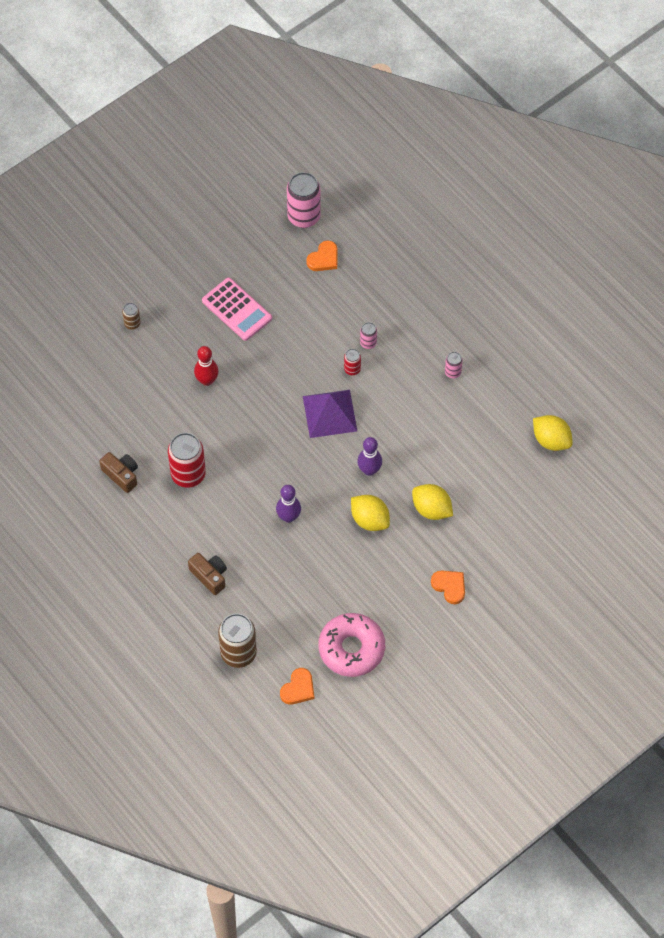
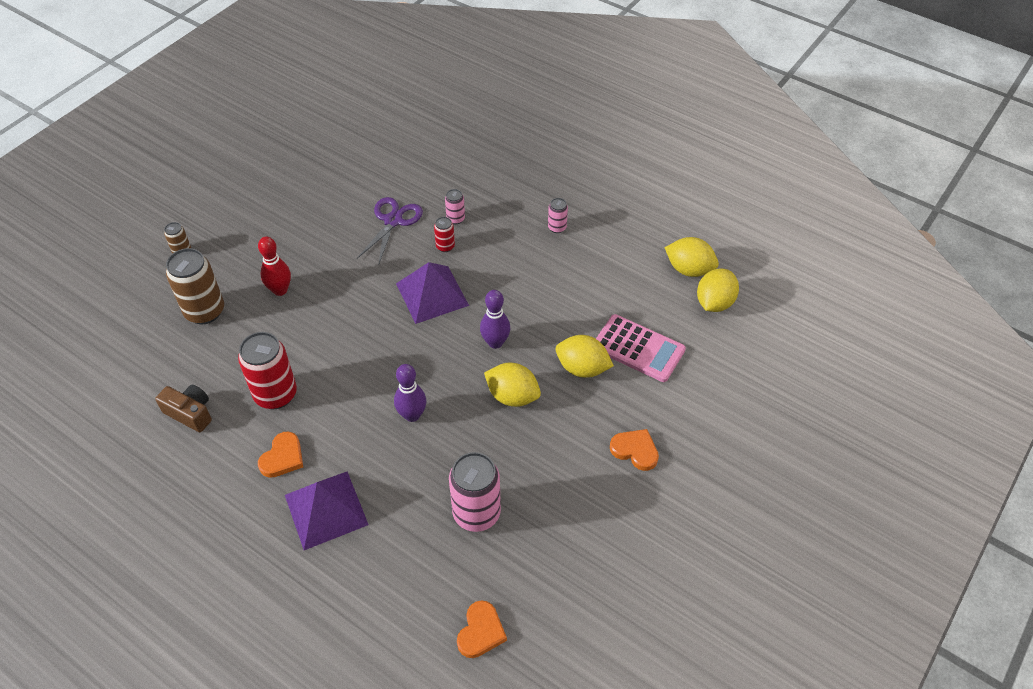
camera: 15 degrees left, 10 degrees down
(209, 576) = (326, 509): brown camera -> purple pyramid
(237, 310) = (301, 216): pink calculator -> pink calculator (638, 348)
(238, 653) = (386, 603): brown can -> brown can (205, 311)
(304, 217) = (355, 123): pink can -> pink can (476, 513)
(314, 333) = (393, 221): none -> purple scissors
(324, 258) = (386, 154): orange heart -> orange heart (283, 457)
(351, 649) = (537, 558): pink donut -> none
(560, 476) = (714, 303): none -> yellow lemon

